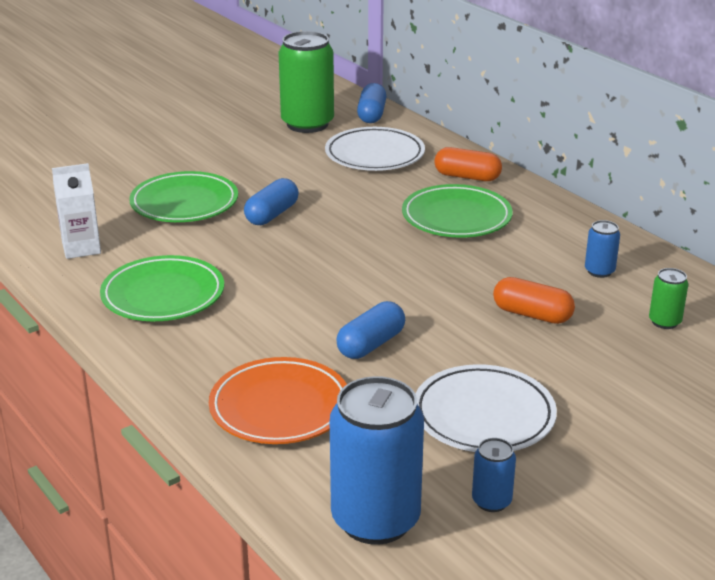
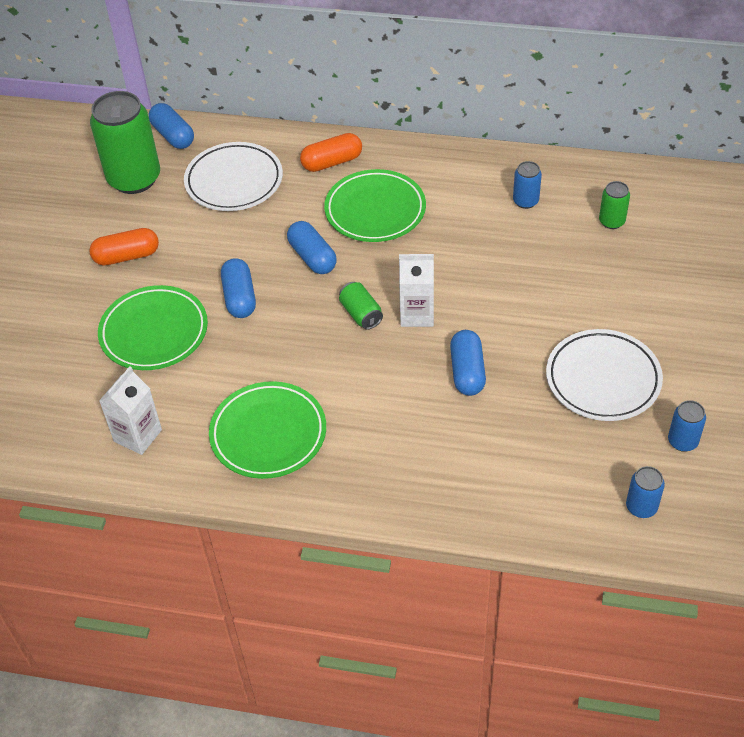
camera: 40 degrees left, 20 degrees up
(280, 407) = (480, 469): orange plate -> none
(344, 267) = (361, 314): none -> green can
(362, 219) = (312, 257): none -> blue capsule
(375, 520) = (641, 507): blue can -> blue can, size x0.46
(388, 290) = (417, 314): none -> white carton
(532, 314) = (531, 271): orange capsule -> orange capsule (127, 256)

